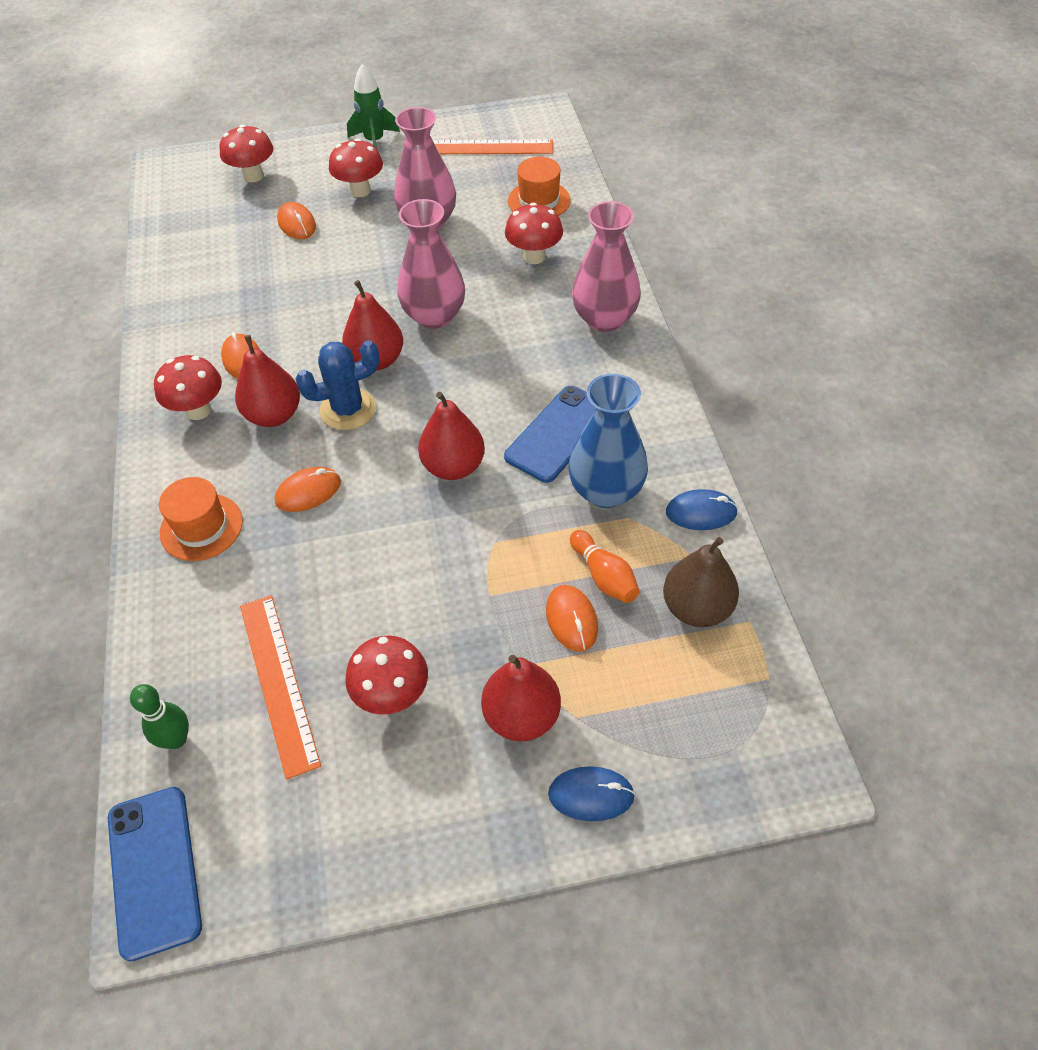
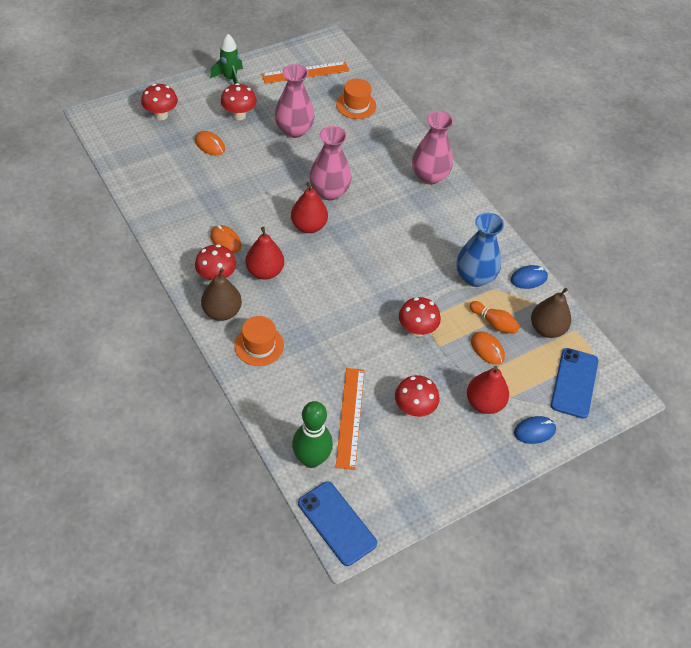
camera: 25 degrees left, 0 degrees up
(176, 739) = (311, 459): green bowling pin -> green bowling pin, size x1.68
(177, 463) = (222, 312): none -> brown pear
(278, 682) = (350, 417): orange ruler -> orange ruler turned 45 degrees clockwise
(308, 492) = (310, 312): orange mouse -> none
(348, 409) = (307, 259): blue cactus -> none
(453, 467) = (385, 280): red pear -> none
(534, 257) = (370, 143): red mushroom -> red mushroom (416, 330)
(558, 434) = (435, 250): blue phone -> blue phone (574, 383)

